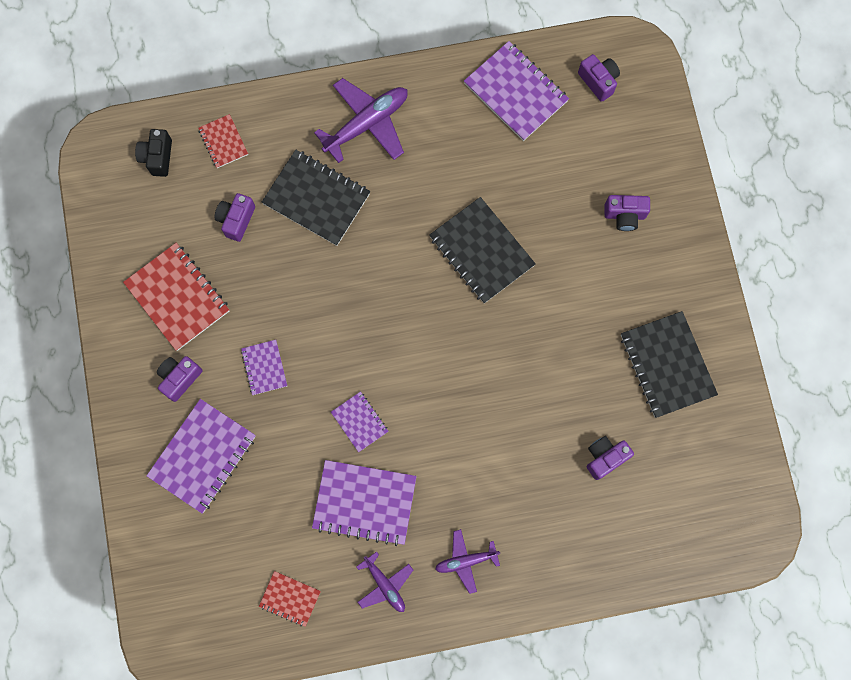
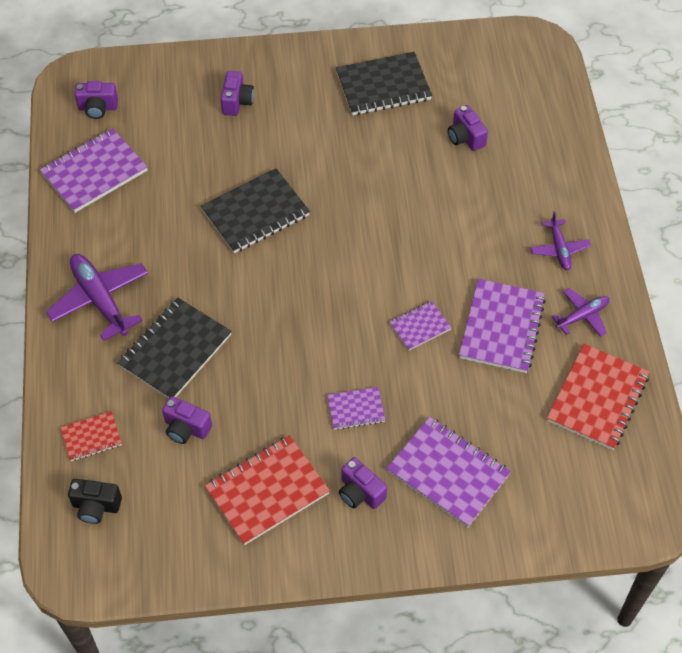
camera: 85 degrees left, 20 degrees down
(290, 598) = (597, 398): red notebook -> red notebook, size x1.86
(598, 81) = (98, 108): purple camera -> purple camera turned 150 degrees counterclockwise

